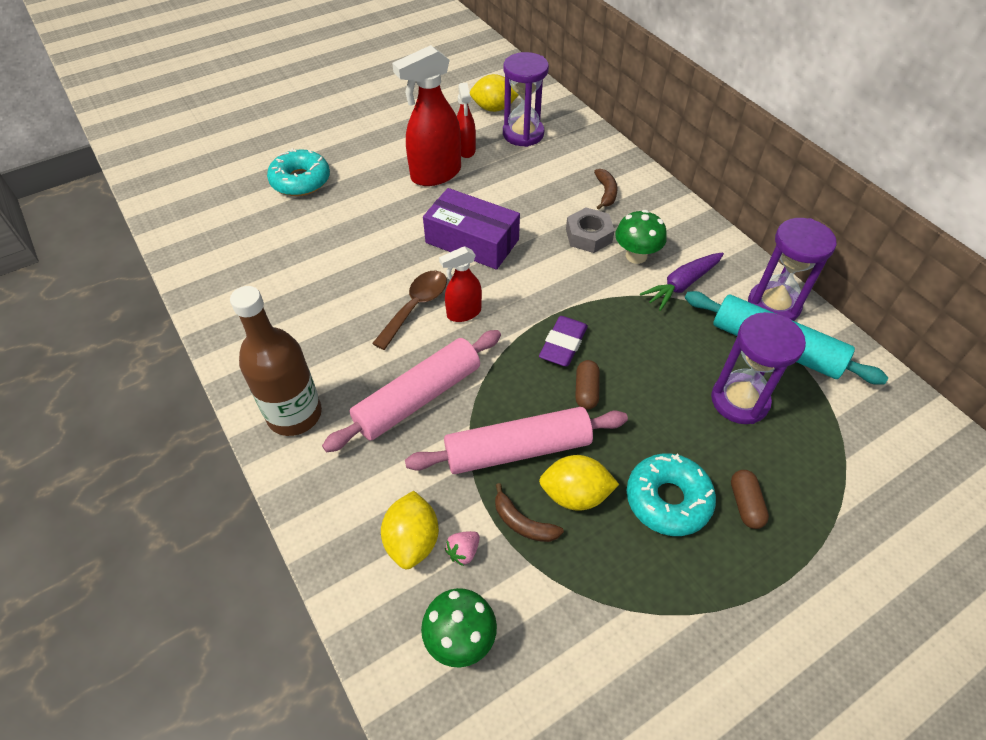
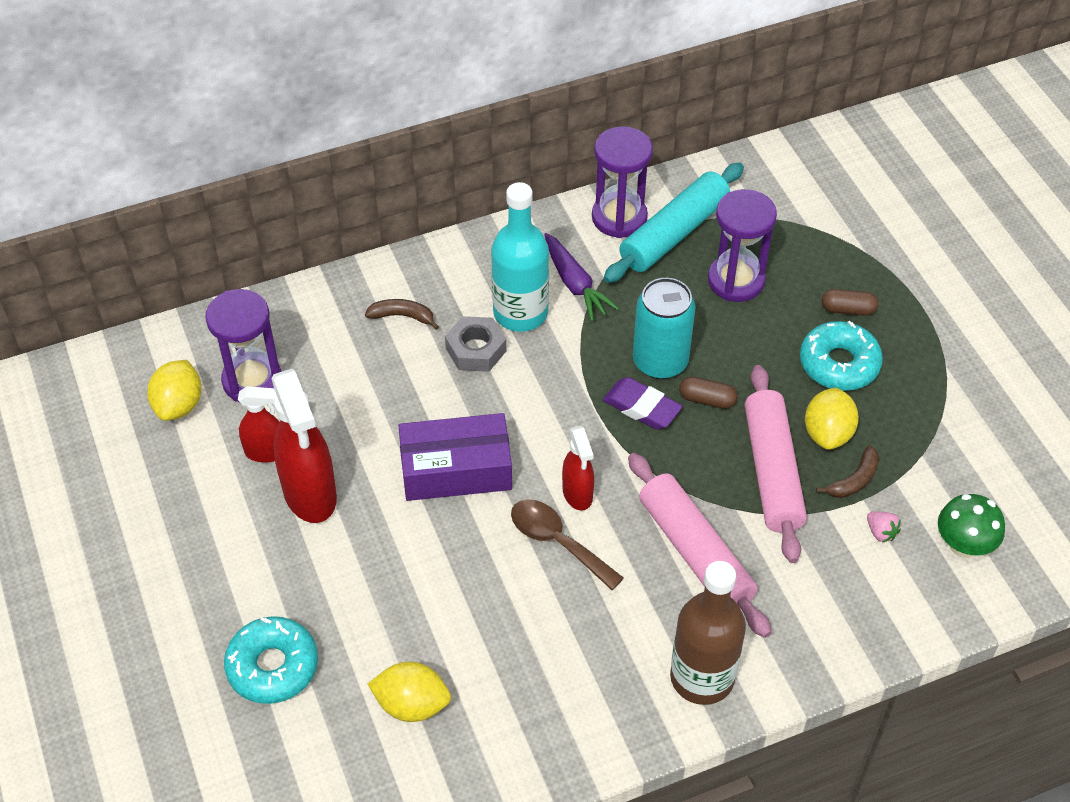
camera: 80 degrees left, 0 degrees up
(412, 541) = (867, 574): yellow lemon -> yellow lemon (412, 704)
(472, 241) = (456, 469): purple box -> purple box turned 45 degrees clockwise
(618, 352) = (660, 361): none -> turquoise can
(636, 256) = (520, 313): green mushroom -> turquoise bottle

